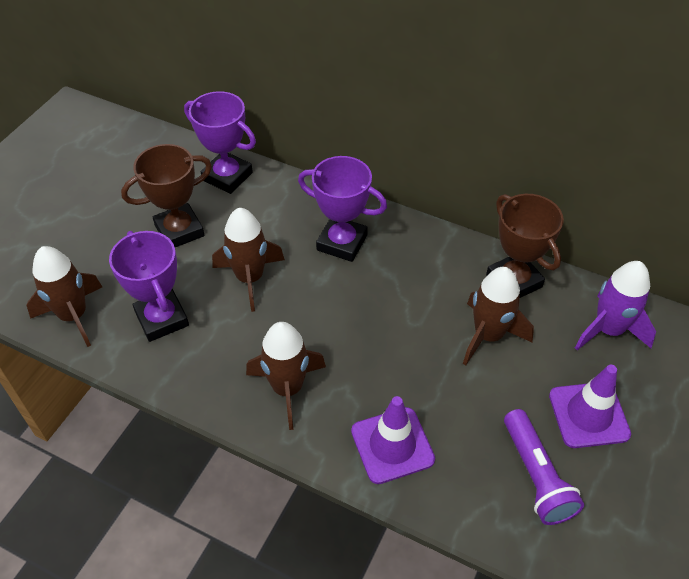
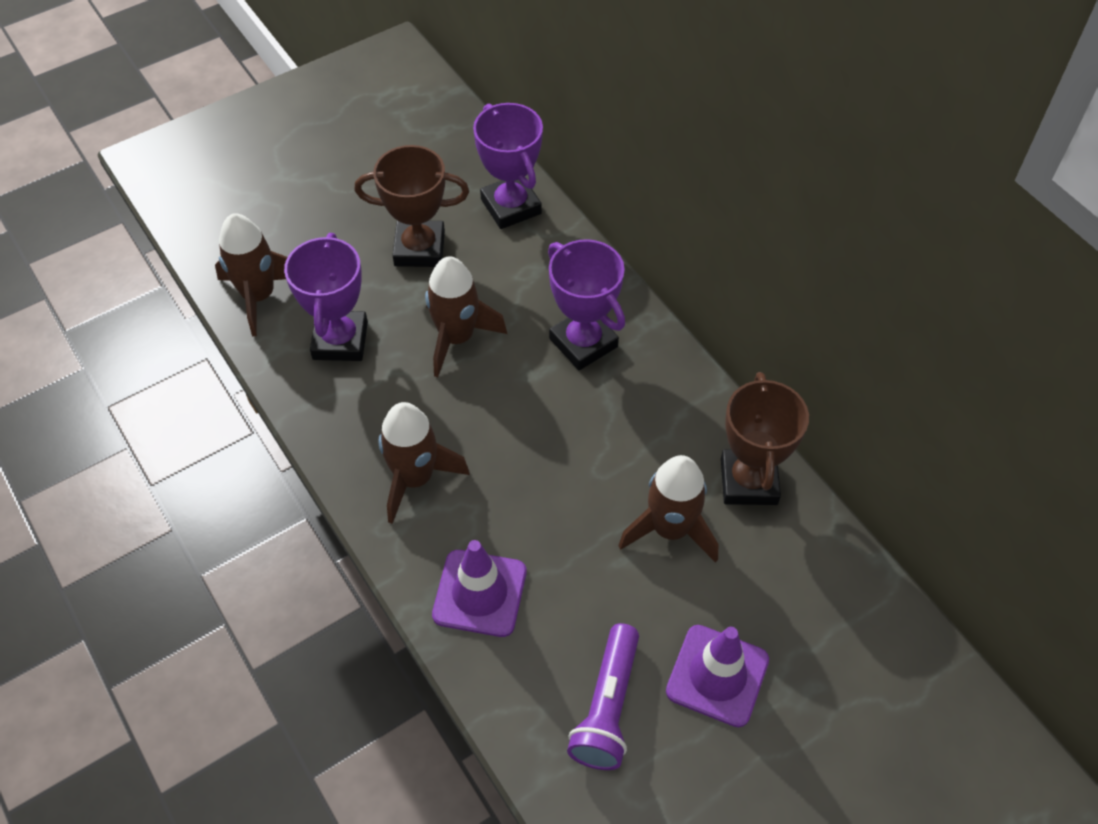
camera: 30 degrees right, 5 degrees up
(608, 330) = (818, 594): purple rocket -> none

